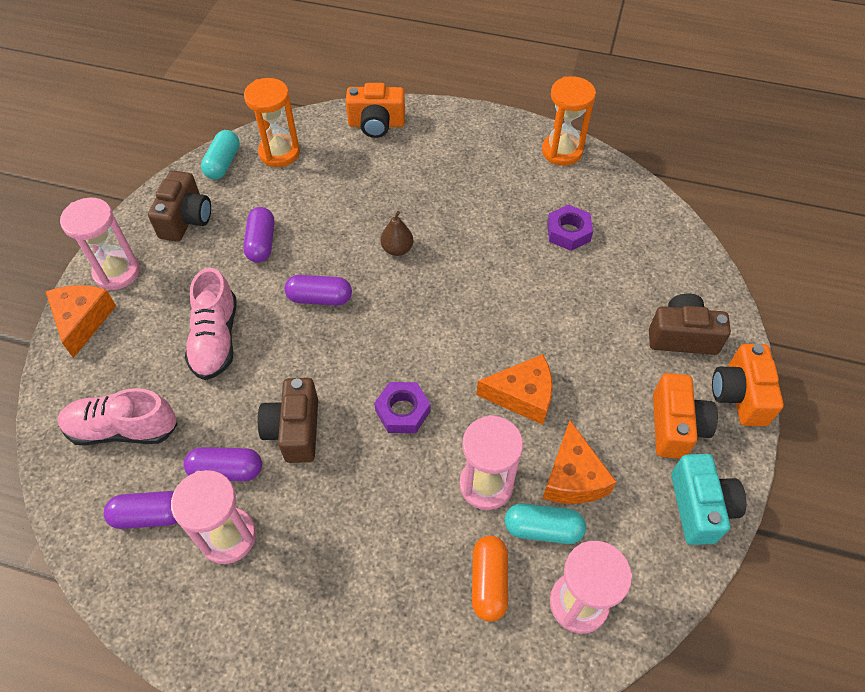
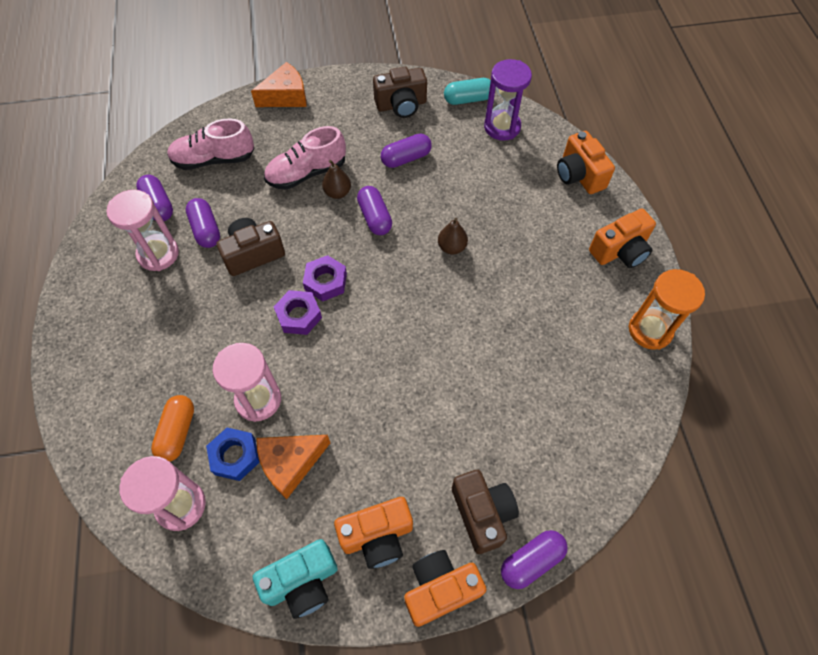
camera: 65 degrees right, 5 degrees up
(117, 272) = (334, 92): pink hourglass -> none
(123, 429) = (214, 159): pink shoe -> pink shoe turned 75 degrees counterclockwise
(264, 319) = (337, 193): none -> brown pear
(279, 153) = (502, 127): orange hourglass -> purple hourglass
(474, 134) = (620, 251): none -> orange camera
(489, 582) = (177, 432): orange capsule -> orange capsule turned 60 degrees counterclockwise
(522, 396) = (352, 396): orange cheese -> none
(543, 529) = (235, 456): turquoise capsule -> blue nut
(568, 232) = (550, 371): purple nut -> purple nut (325, 282)
(735, 319) = (531, 561): none -> purple capsule

